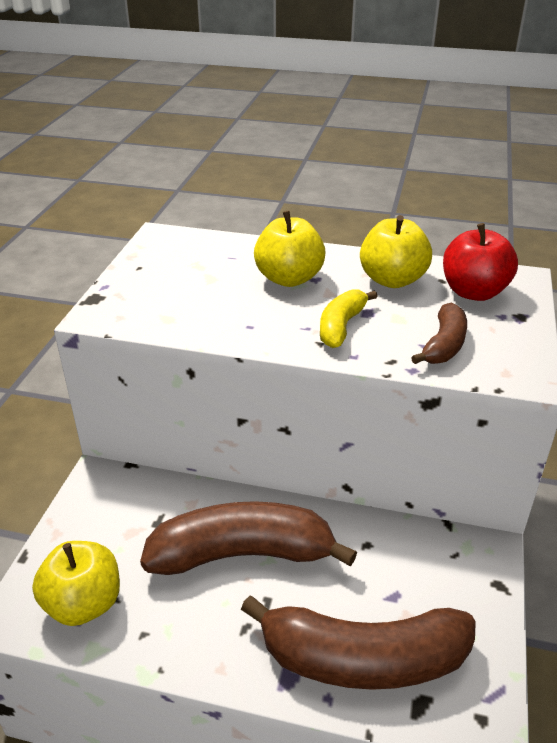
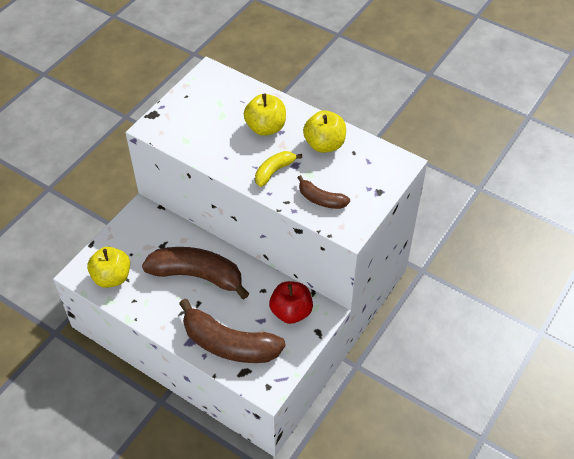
camera: 20 degrees right, 15 degrees up
(444, 345) = (321, 199): brown banana -> brown banana turned 75 degrees clockwise
(473, 292) = (365, 167): red apple -> red apple (291, 312)

